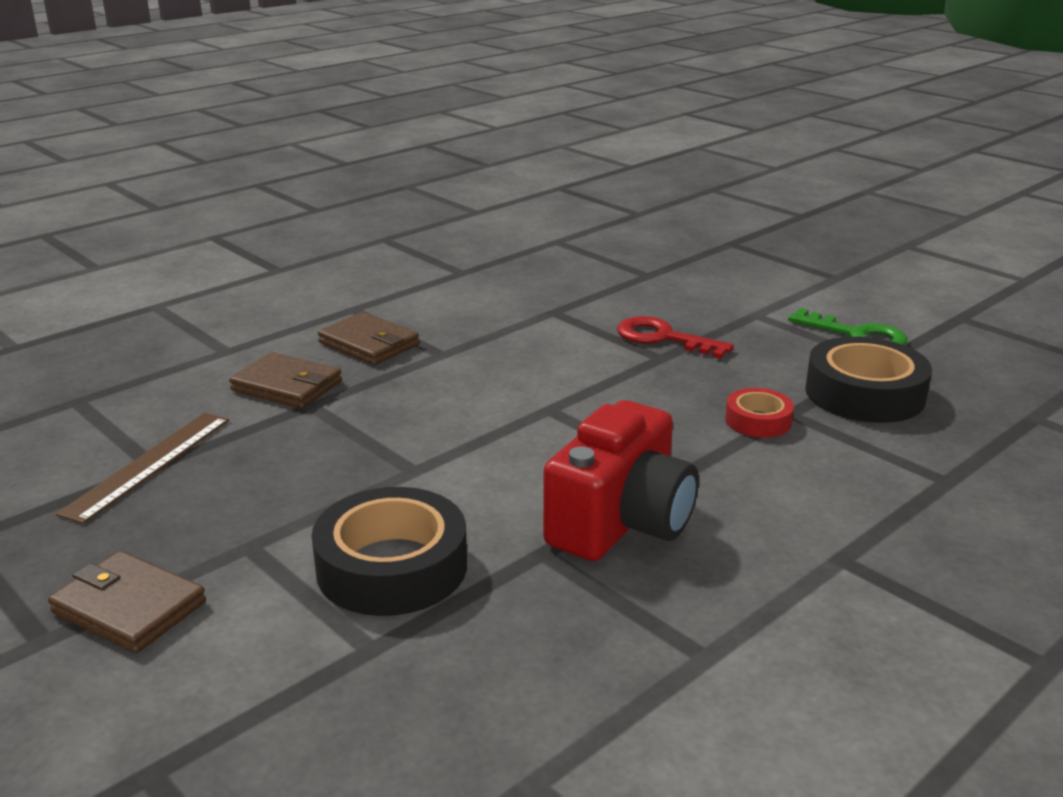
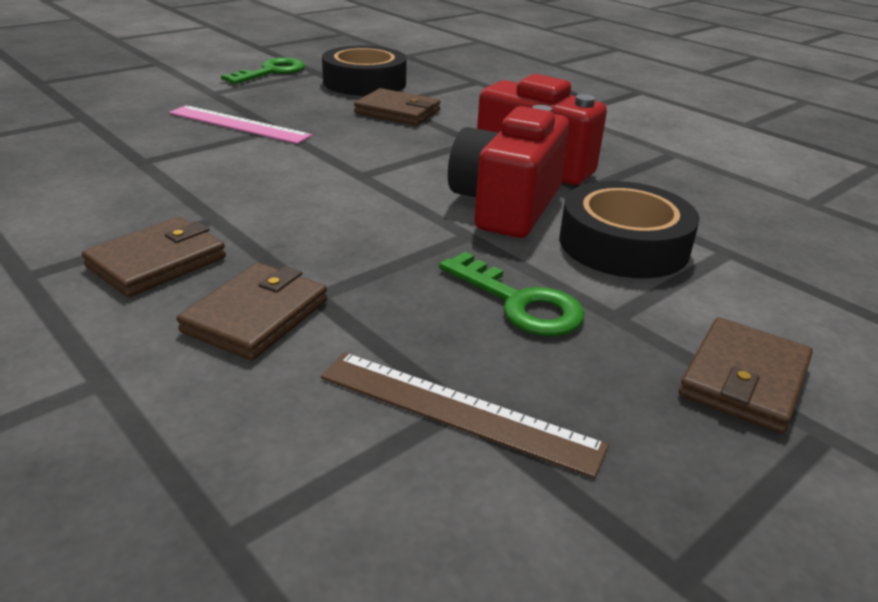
camera: 90 degrees left, 5 degrees up
(283, 494) = (519, 303): none -> green key
(484, 493) = (506, 206): none -> red camera
(663, 338) = (239, 124): red key -> pink ruler
(758, 421) = (397, 112): red tape -> brown wallet

